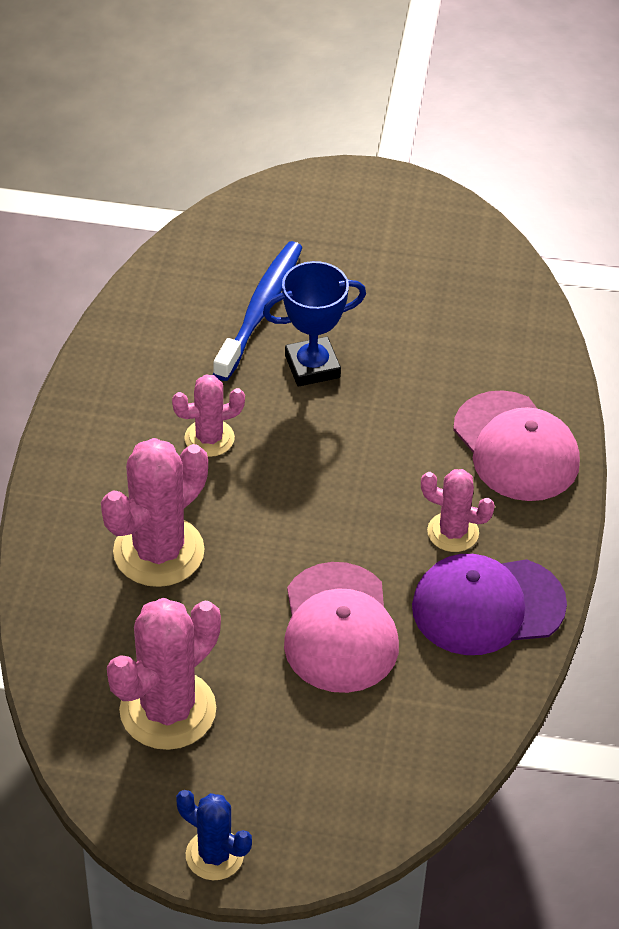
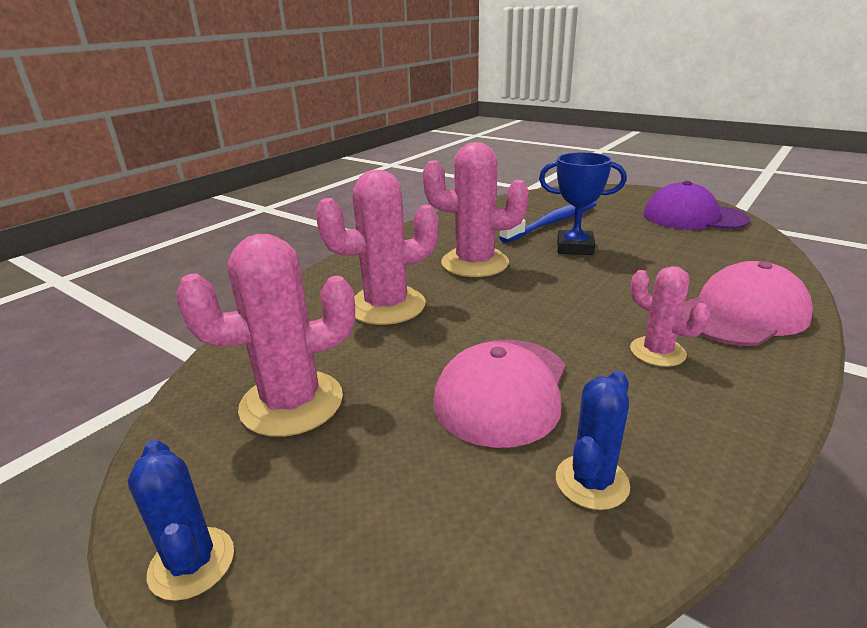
camera: 30 degrees right, 20 degrees down
(209, 438) = (474, 263): pink cactus -> pink cactus, size x1.74
(443, 693) = (592, 482): none -> blue cactus
(487, 606) = (679, 416): purple cap -> purple cap (693, 217)
(516, 447) = (741, 314): pink cap -> pink cap turned 120 degrees counterclockwise

